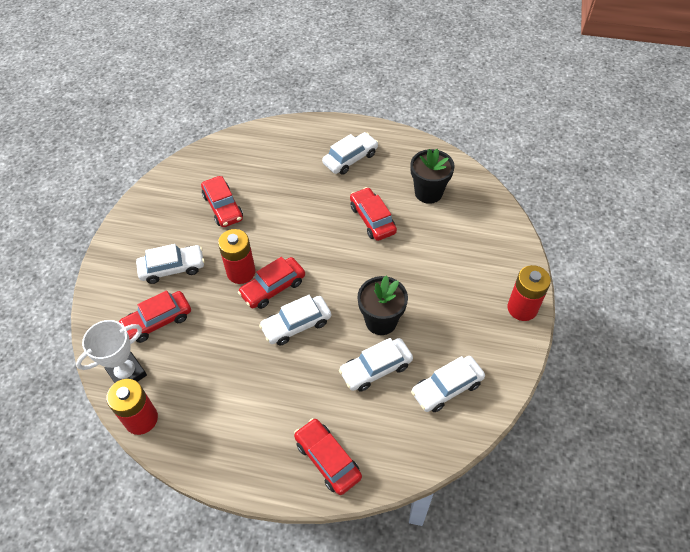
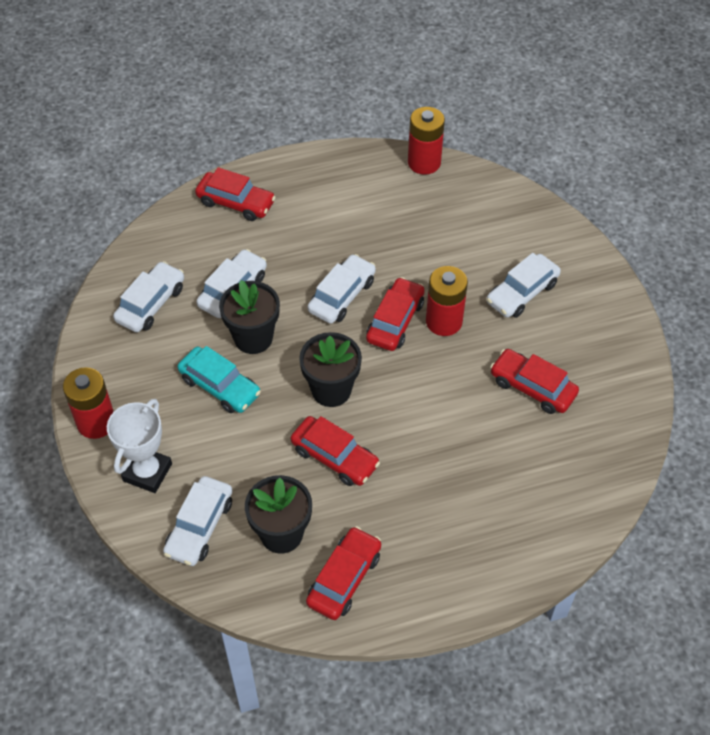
camera: 150 degrees right, 0 degrees up
(127, 373) = (471, 187): white trophy -> white trophy (147, 472)
(157, 321) = (486, 238): red car -> red car (344, 578)
(348, 260) = (331, 390): none -> black flower pot
(350, 158) = (423, 540): white car -> white car (199, 526)
(423, 296) = (220, 386): none -> turquoise car

